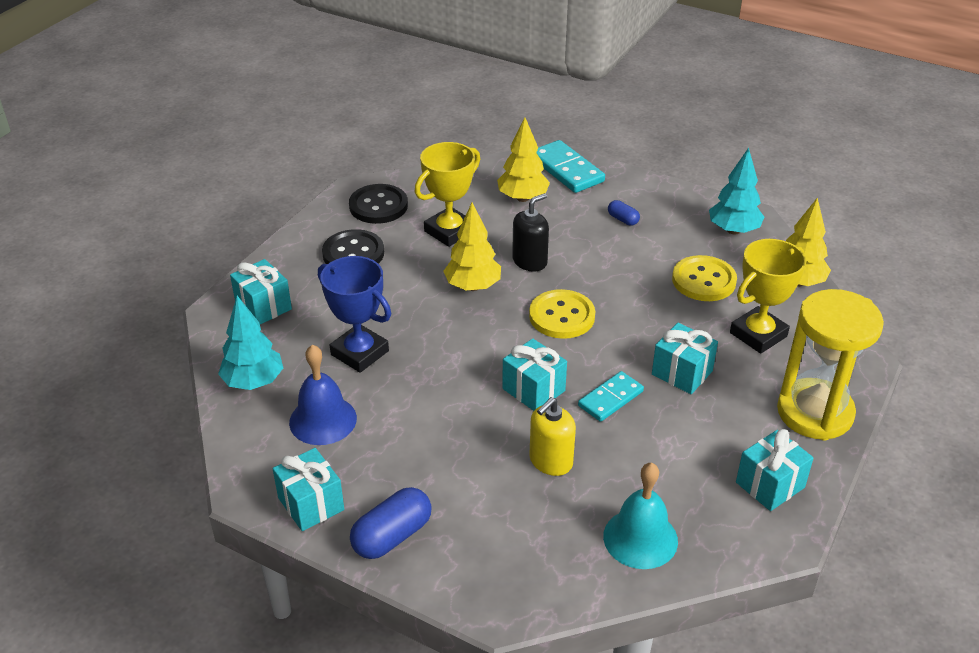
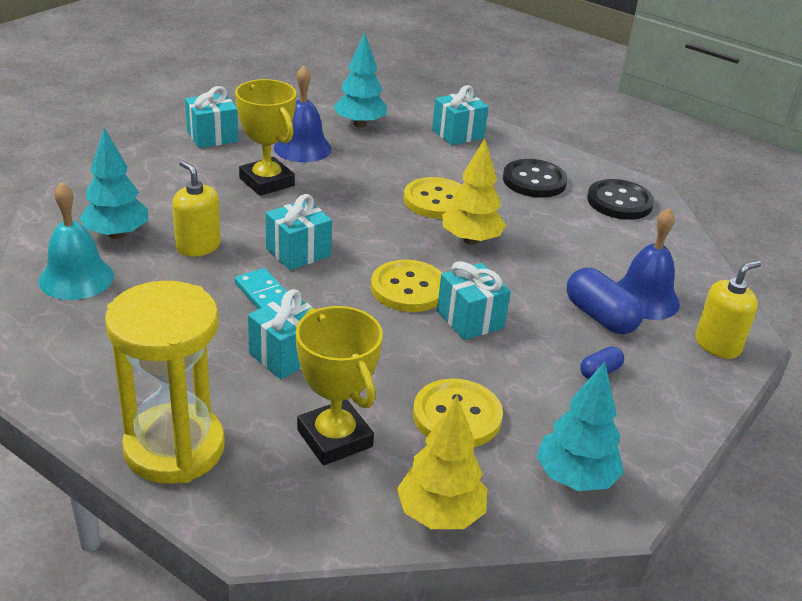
camera: 95 degrees right, 5 degrees down
(359, 353) = (382, 170): blue trophy -> none
(392, 536) = (159, 164): blue capsule -> blue capsule (600, 317)
(410, 311) = (436, 200): none -> yellow button
(449, 231) = (572, 239): yellow trophy -> yellow trophy (267, 182)
(523, 198) = (644, 298): yellow tree -> blue bell
(530, 261) = (512, 283): black soap dispenser -> none
(553, 530) = (117, 234): none -> turquoise tree
(567, 170) = (717, 345): turquoise domino -> yellow soap dispenser
(770, 485) = (87, 377): turquoise gift -> turquoise gift (470, 319)

